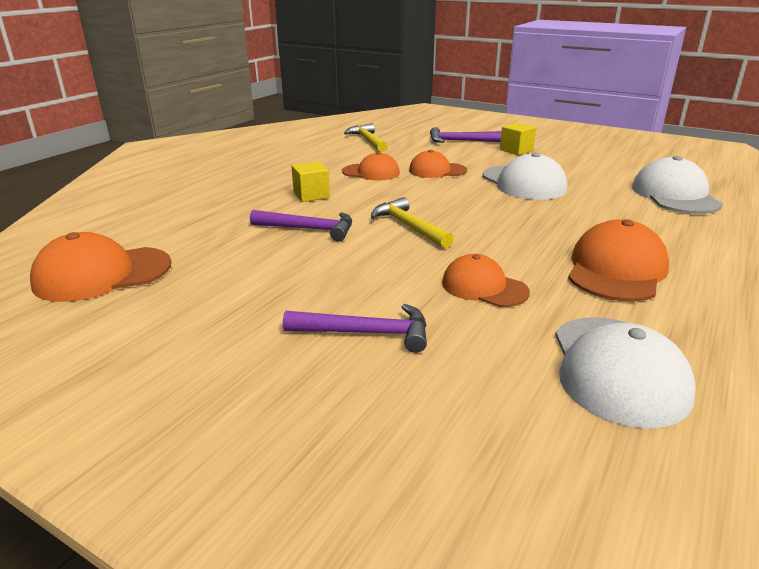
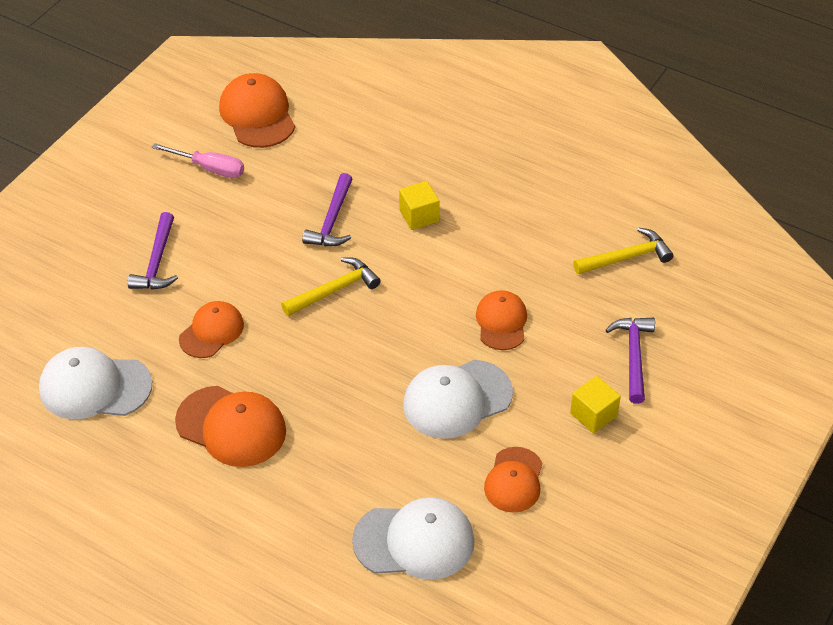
camera: 90 degrees right, 20 degrees up
(189, 302) = (209, 168): none -> pink screwdriver
(371, 172) = (492, 262): orange cap -> orange cap (514, 480)

